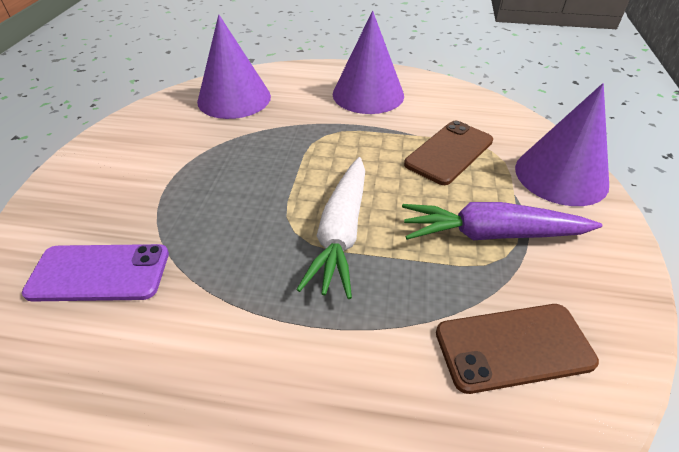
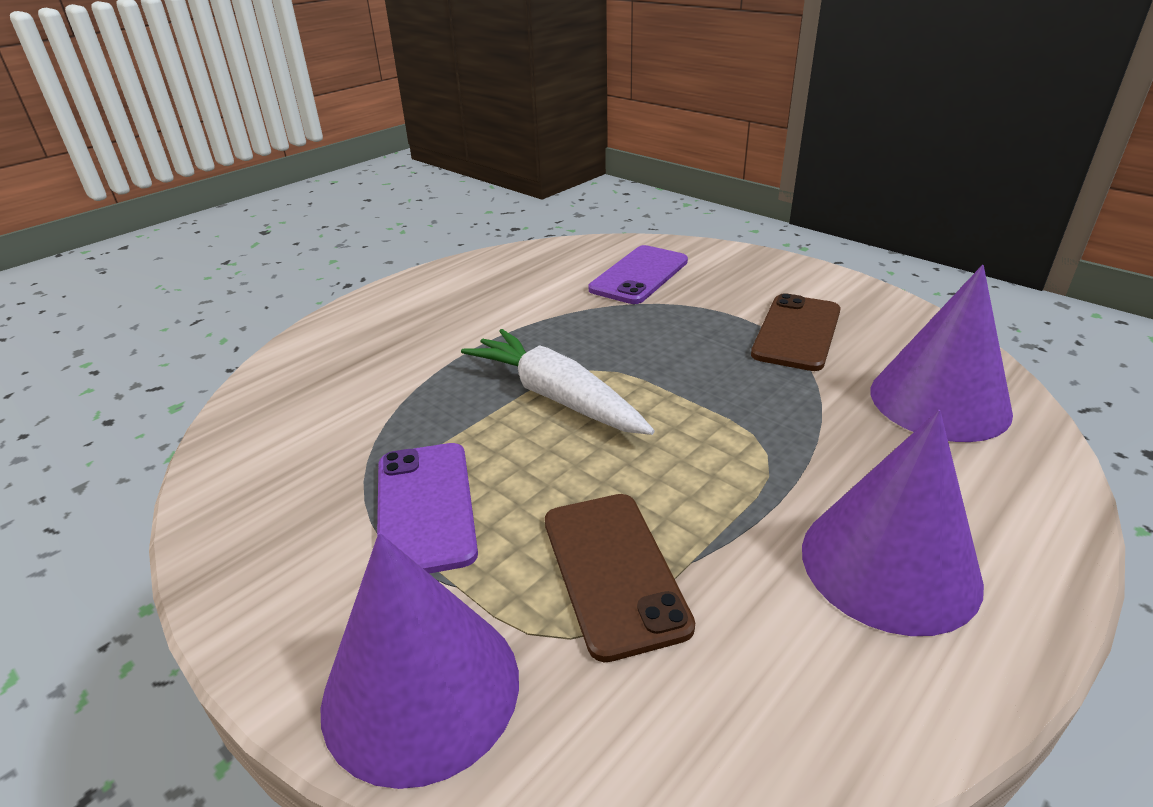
camera: 125 degrees right, 10 degrees down
(491, 234) = (425, 507): purple carrot -> purple phone
(513, 347) = (315, 438): brown phone -> brown phone (797, 332)

